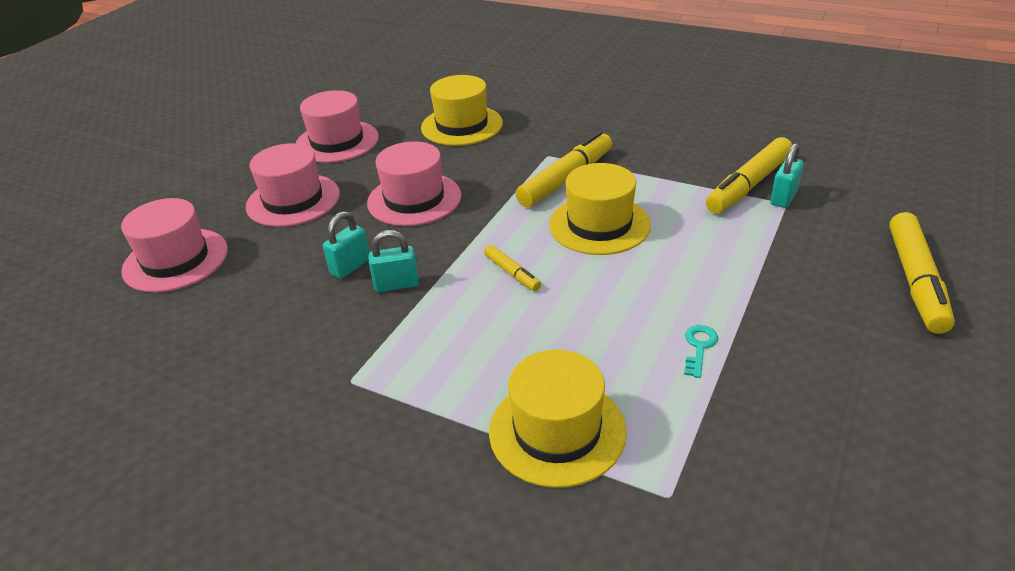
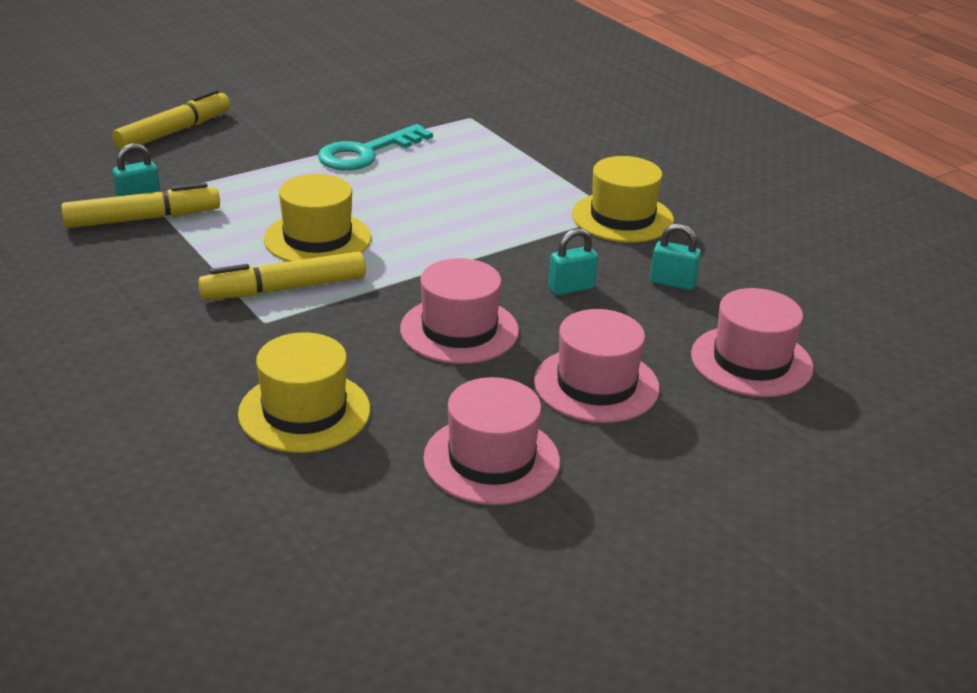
camera: 155 degrees left, 5 degrees down
(396, 284) = (539, 259): turquoise padlock -> turquoise padlock (672, 283)
(512, 273) = (436, 232): yellow marker -> none
(557, 431) = (501, 152): yellow hat -> yellow hat (622, 217)
(699, 347) = (366, 153): turquoise key -> turquoise key, size x2.29

